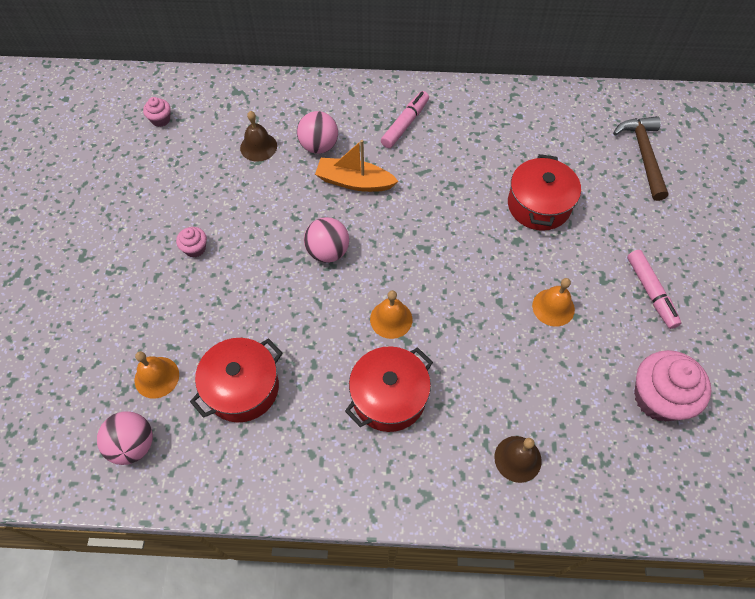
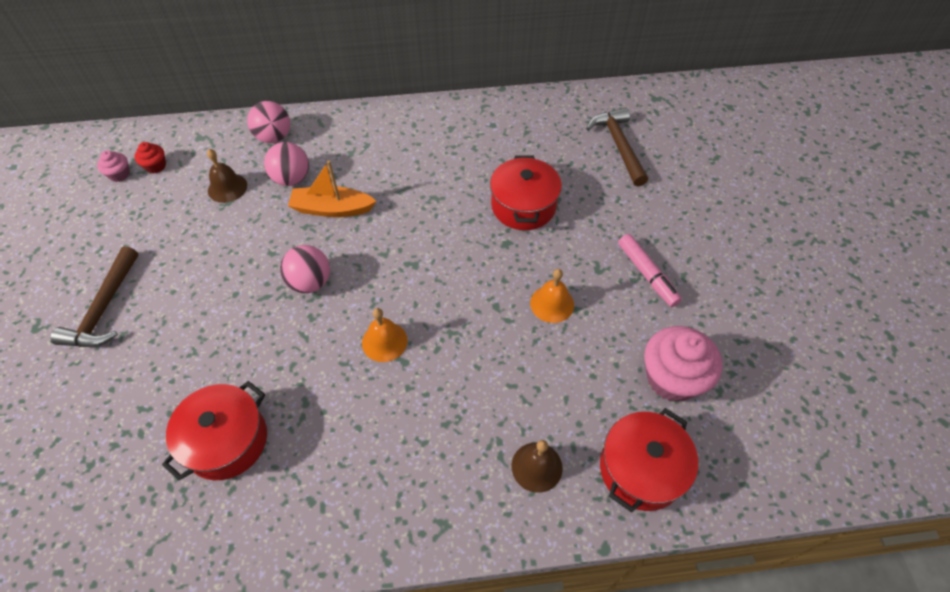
camera: 10 degrees left, 5 degrees down
(133, 445) = (102, 527): pink ball -> pink ball (274, 137)
(142, 248) = (104, 308): none -> brown hammer
(156, 377) = (127, 445): orange bell -> none
(194, 116) = (156, 166): none -> red cupcake
(195, 248) = (164, 300): pink cupcake -> none
(389, 397) = (390, 424): red pot -> red pot (641, 469)
(405, 124) = (379, 146): pink marker -> none

